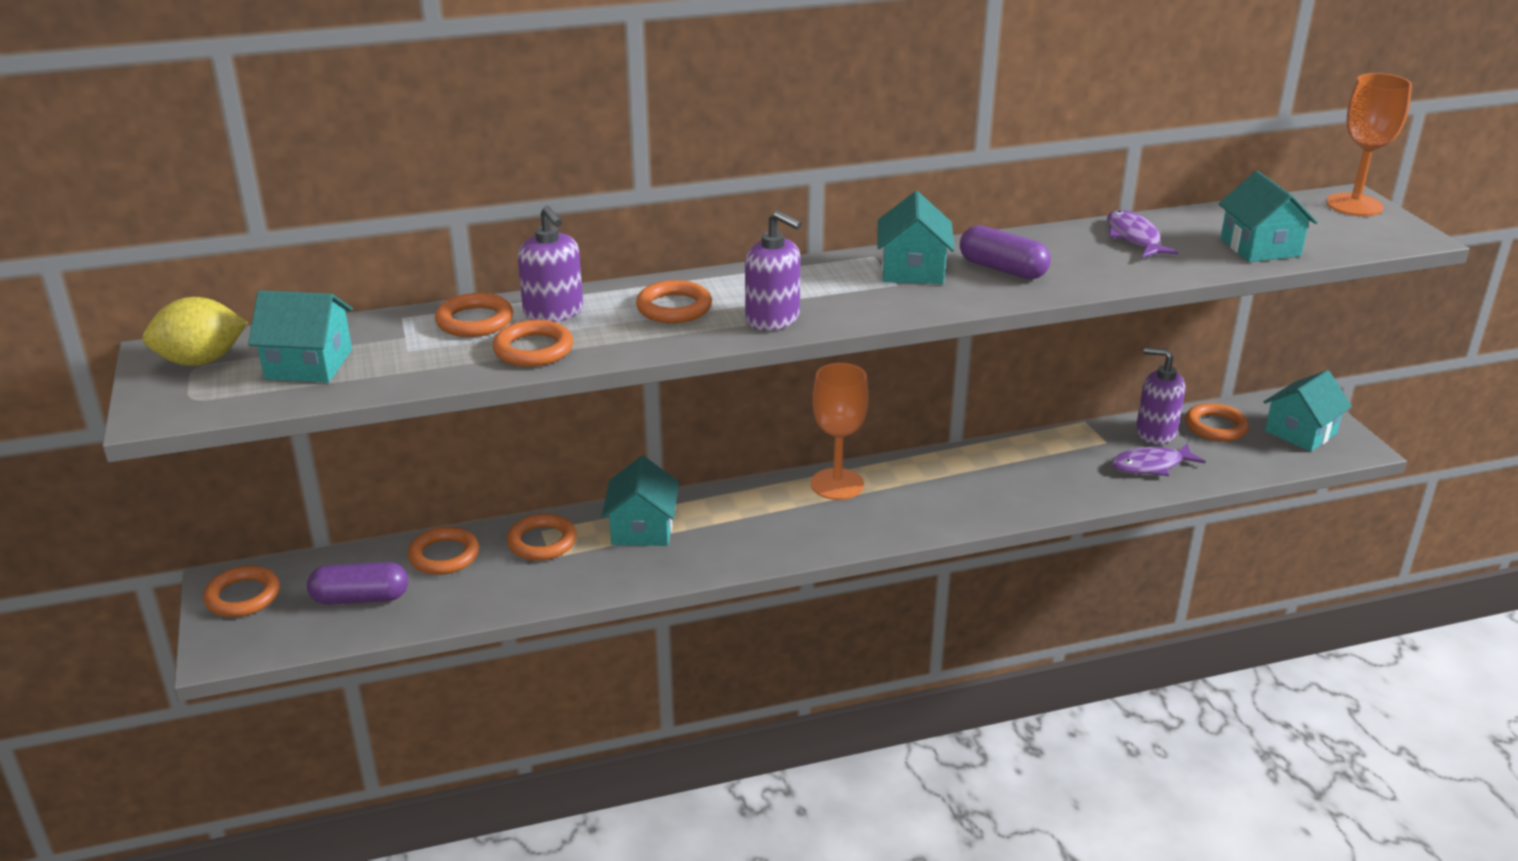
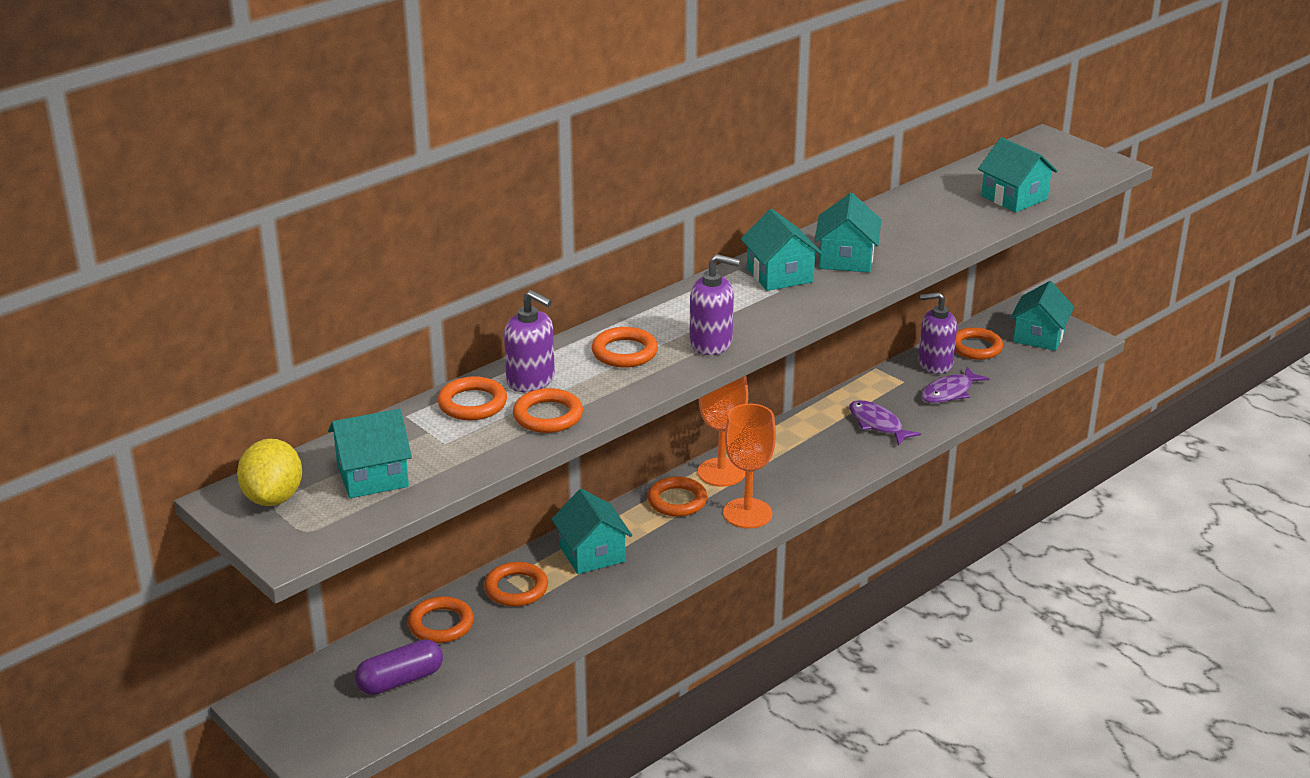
camera: 25 degrees left, 0 degrees up
(201, 361) = (273, 497): yellow lemon -> yellow lemon turned 45 degrees counterclockwise
(243, 596) = (291, 711): orange ring -> orange ring (677, 501)
(1002, 269) = (846, 259): purple capsule -> turquoise house
(1134, 238) = (919, 209): purple fish -> purple fish (877, 424)
(1354, 205) = (1053, 145): orange goblet -> orange goblet (747, 513)

